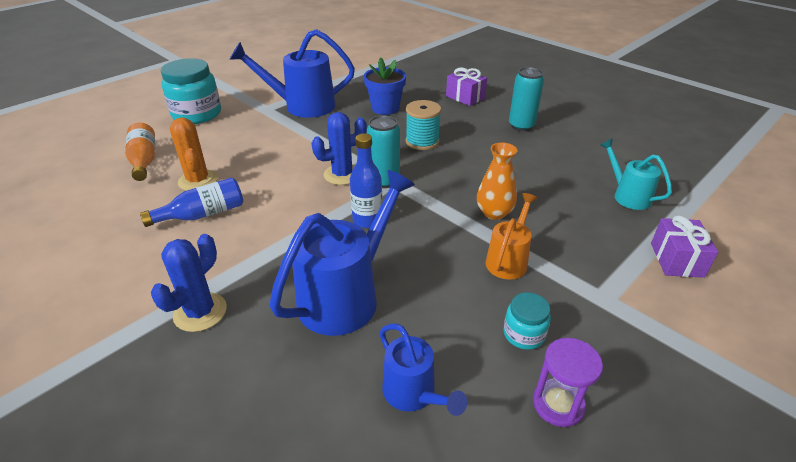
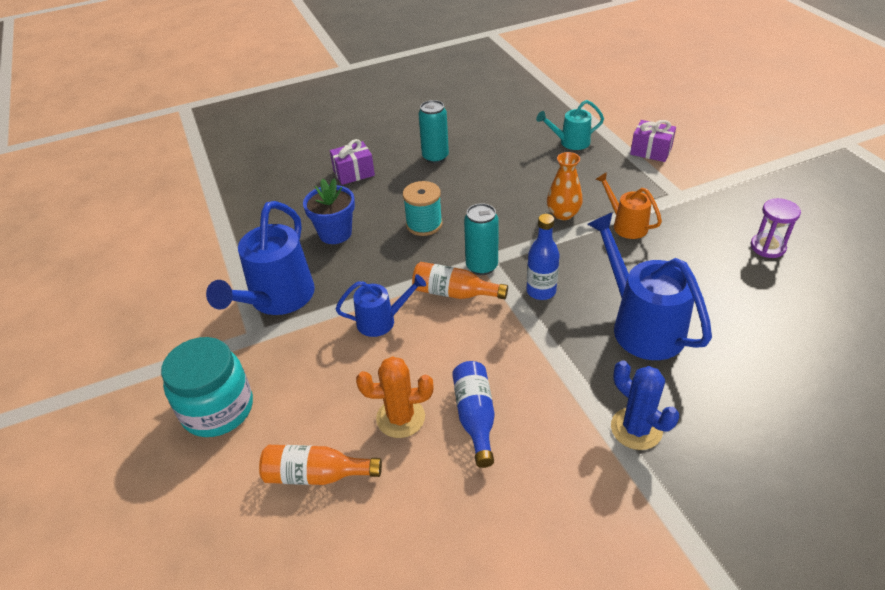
camera: 65 degrees left, 5 degrees up
(342, 174) = (454, 293): blue cactus -> orange bottle
(414, 395) = (751, 310): blue watering can -> blue watering can (382, 321)
(523, 334) = (705, 242): turquoise jar -> none

